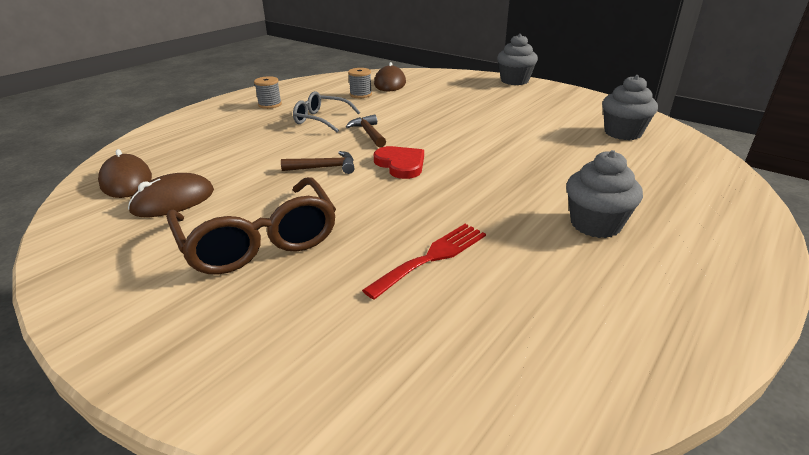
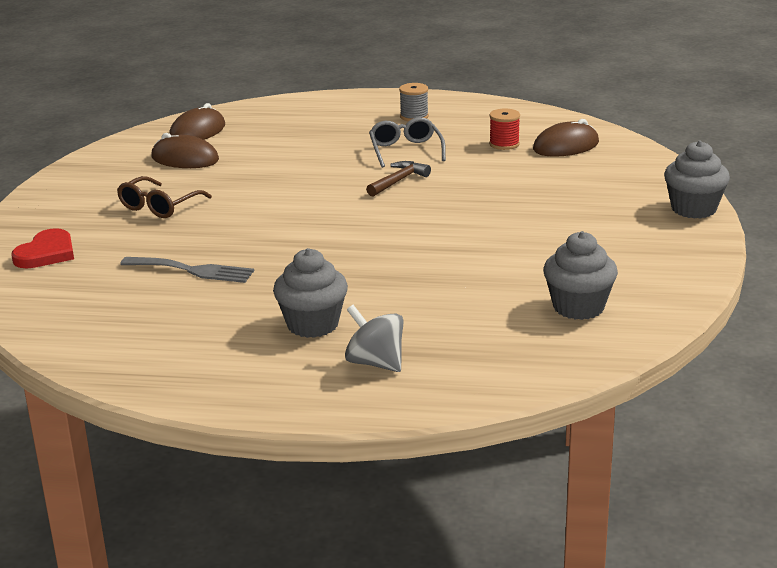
camera: 60 degrees right, 5 degrees down
(259, 241) = (159, 207): brown glasses -> brown glasses, size x0.60
(325, 167) = (299, 188): brown hammer -> none
(361, 94) = (504, 144): grey spool -> red spool
(401, 164) = (343, 215): red heart -> red heart (46, 253)
(432, 257) = (193, 270): red fork -> grey fork
(680, 215) = (375, 363): none -> grey spinning top

